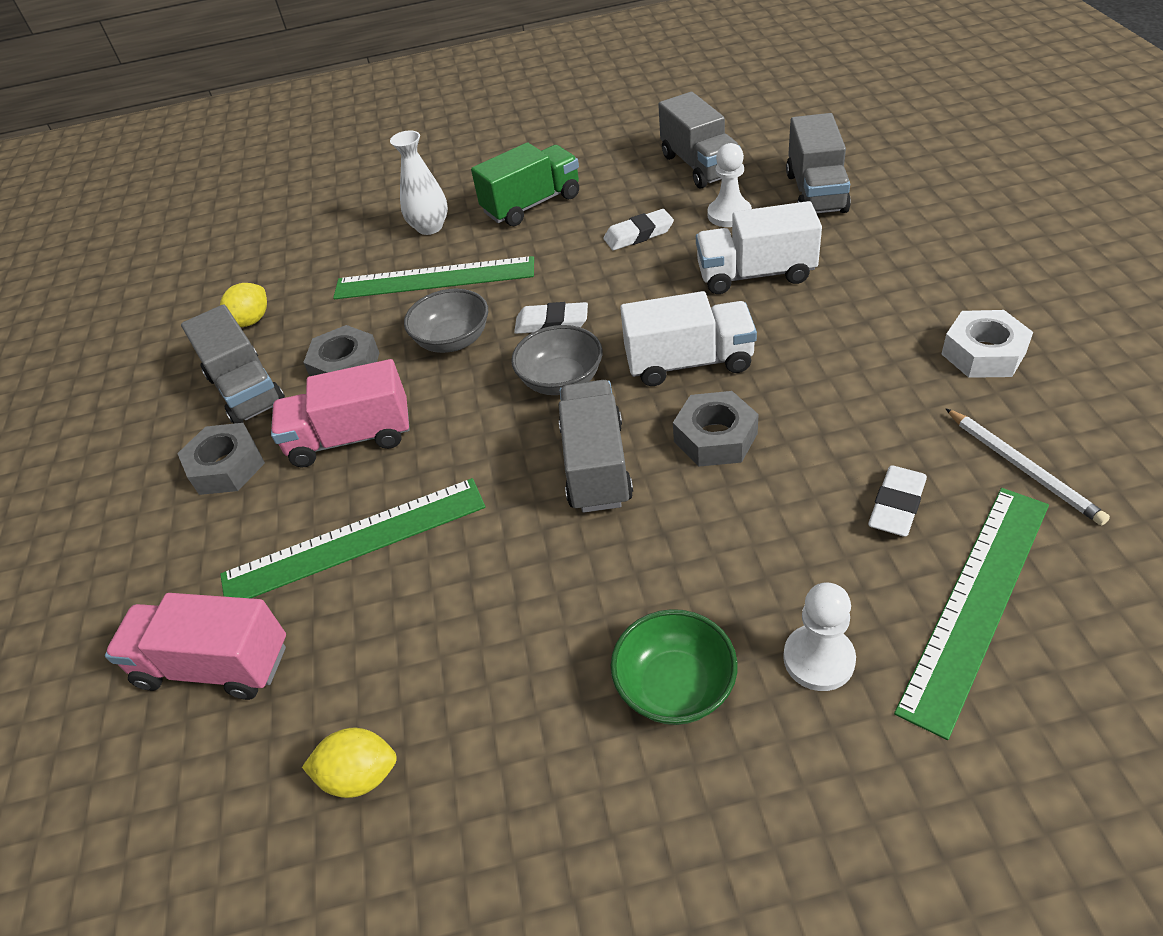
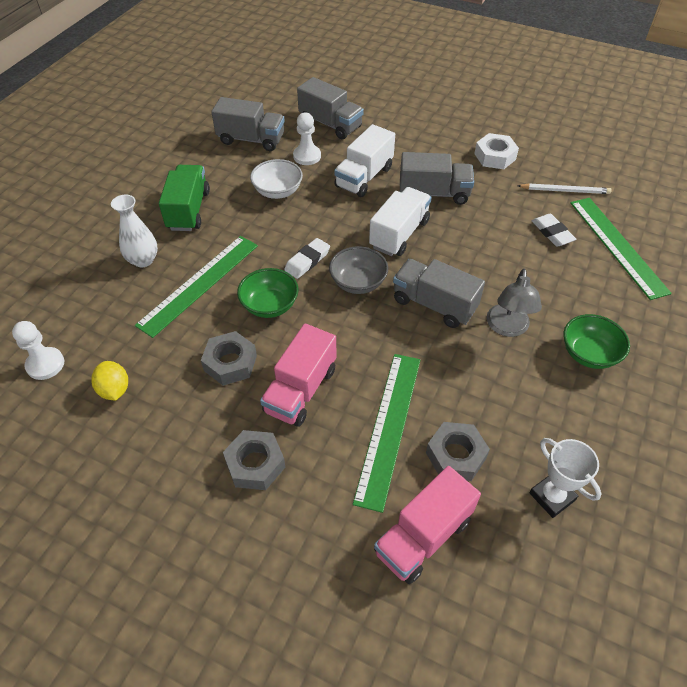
camera: 60 degrees left, 5 degrees up
(246, 390) = (189, 423): grey truck -> grey truck (434, 193)
(360, 775) = (552, 496): yellow lemon -> white trophy
(453, 340) = (270, 305): grey bowl -> green bowl
(630, 562) = (507, 328): none -> grey lamp
(638, 234) = (278, 191): white eraser -> white bowl
(715, 437) = (459, 256): grey nut -> grey nut (455, 455)
(818, 659) = (609, 303): white pawn -> white pawn (45, 364)

